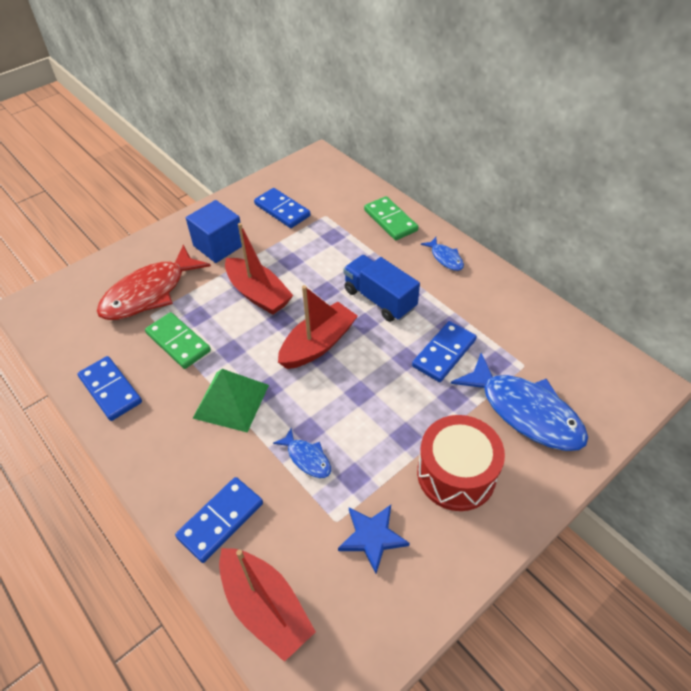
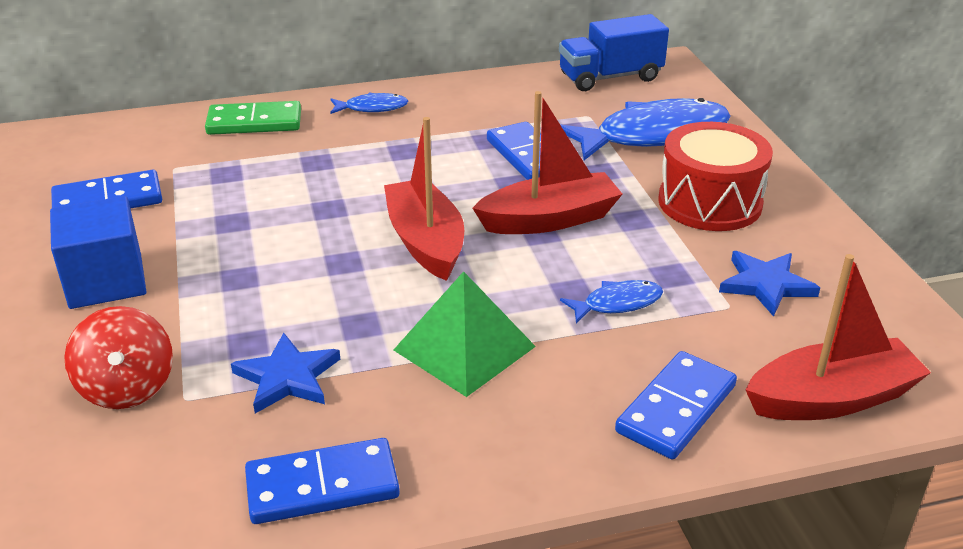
camera: 65 degrees left, 15 degrees down
(149, 293) = (127, 388): red fish -> red spinning top
(178, 342) = (287, 377): green domino -> blue star
(221, 520) = (676, 409): blue domino -> blue domino turned 60 degrees clockwise
(258, 294) = (269, 269): red boat -> red boat (549, 219)
(379, 299) = (392, 172): blue truck -> blue truck (610, 77)

